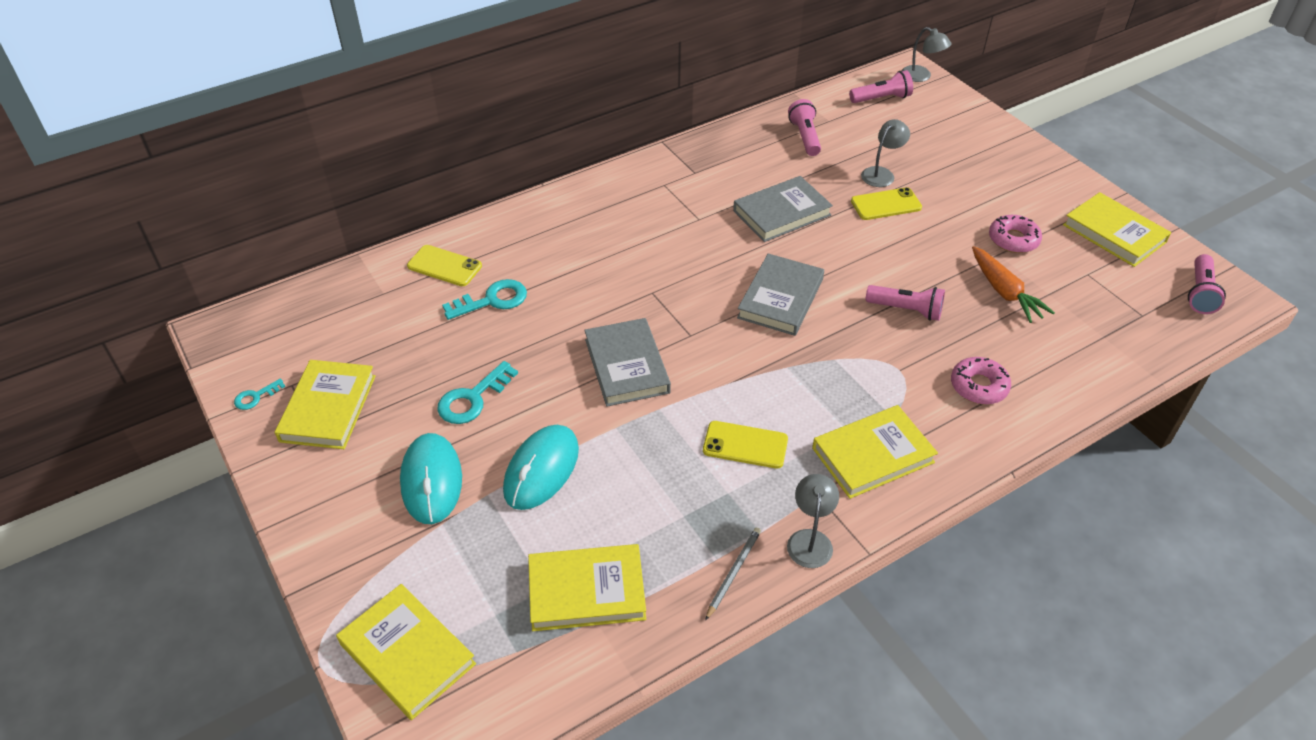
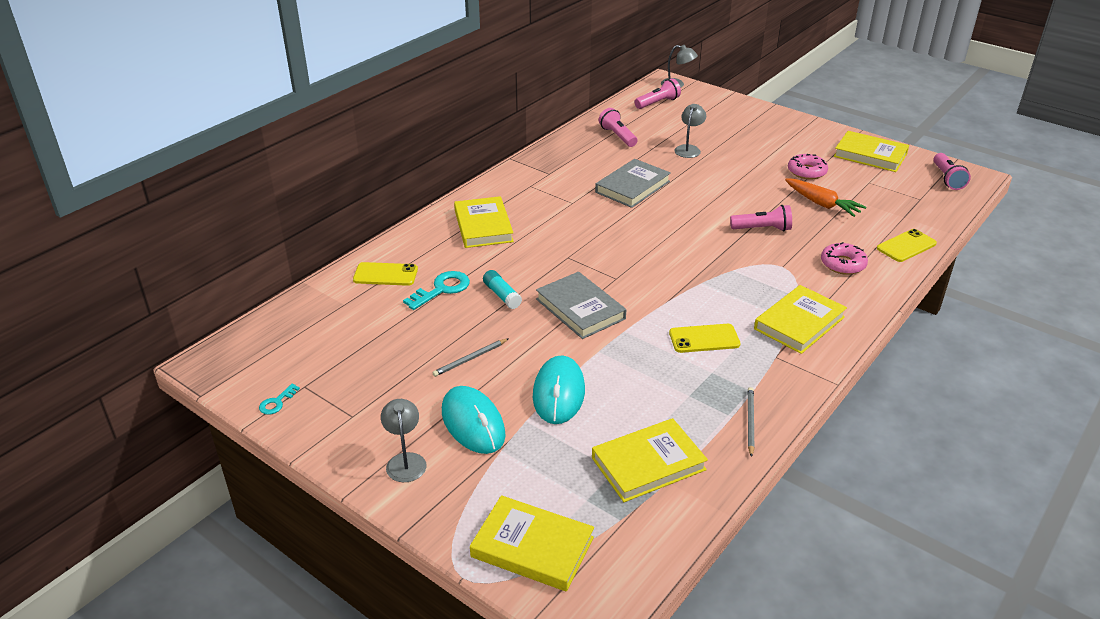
camera: 20 degrees left, 10 degrees down
(328, 408) = (349, 395): yellow book -> yellow book (483, 226)
(473, 398) = (470, 359): turquoise key -> grey pencil
(551, 325) = (502, 295): none -> turquoise glue stick
(780, 298) = (668, 241): grey book -> none
(810, 540) = (791, 386): grey lamp -> grey lamp (405, 461)
(886, 204) = (704, 167): yellow phone -> yellow phone (906, 246)

